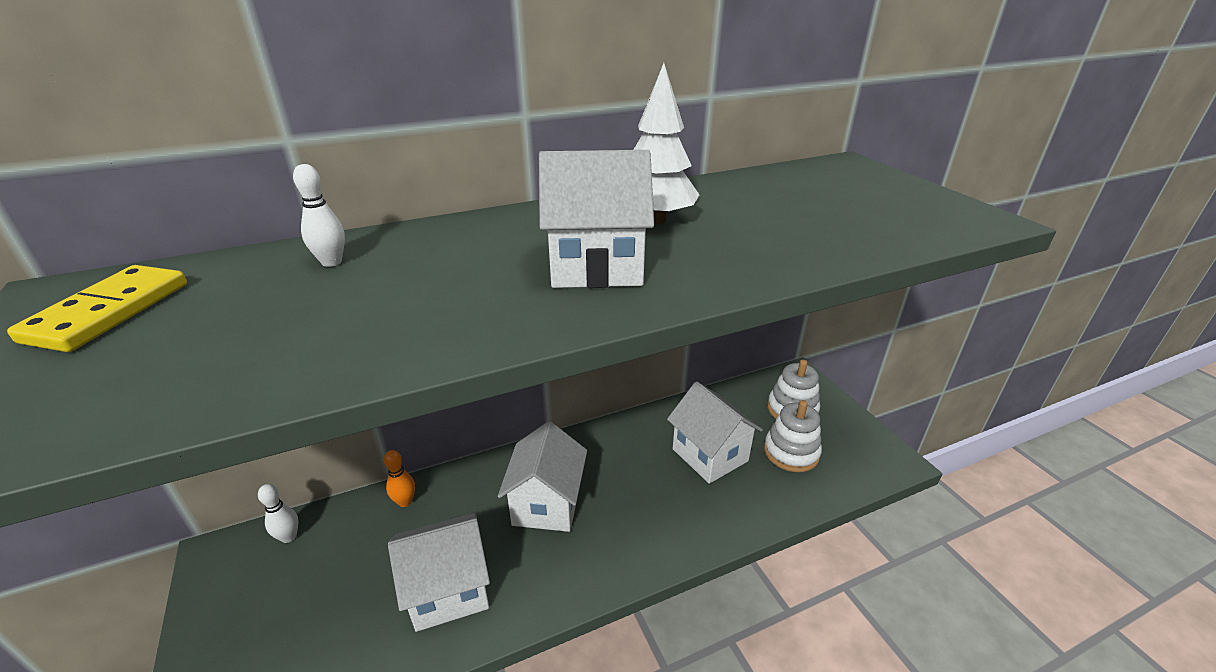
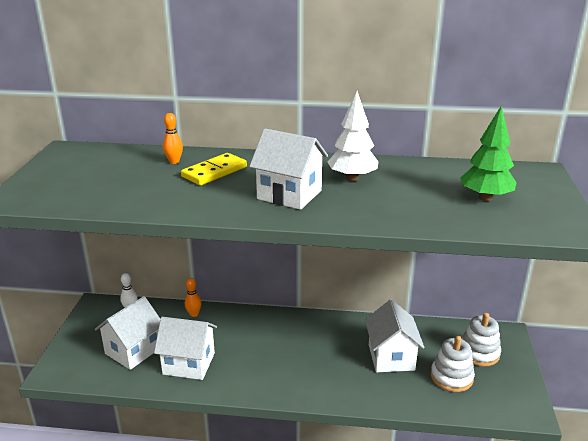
camera: 30 degrees right, 5 degrees down
(109, 312) = (79, 162): yellow domino -> yellow domino (214, 172)
(331, 262) = (174, 161): white bowling pin -> orange bowling pin
(547, 504) = (268, 344): white house -> white house (133, 350)
(845, 205) = (485, 198): none -> green tree

